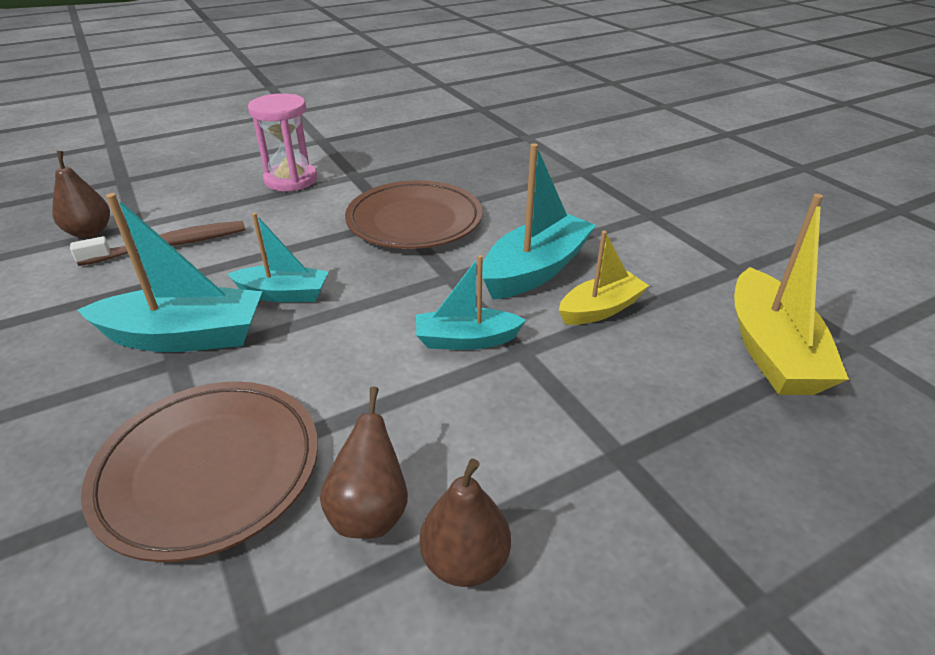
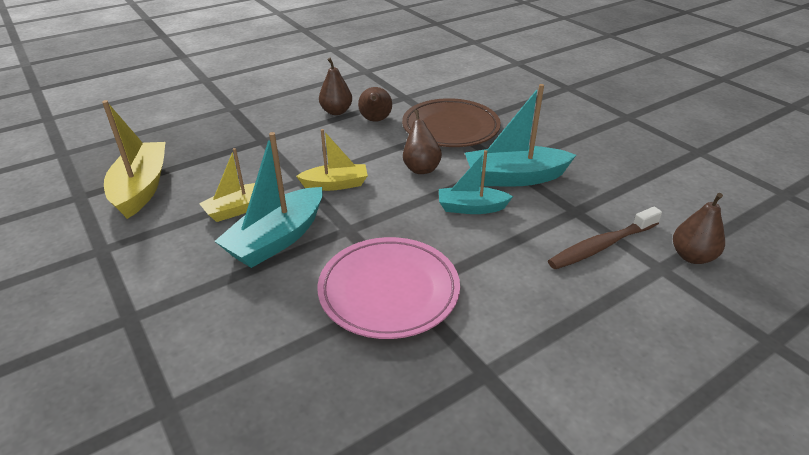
camera: 175 degrees right, 0 degrees up
(291, 180) = (563, 356): pink hourglass -> none
(322, 363) = (421, 168): none -> brown pear
(414, 221) = (389, 291): brown plate -> pink plate
(466, 340) = (335, 184): turquoise boat -> yellow boat

